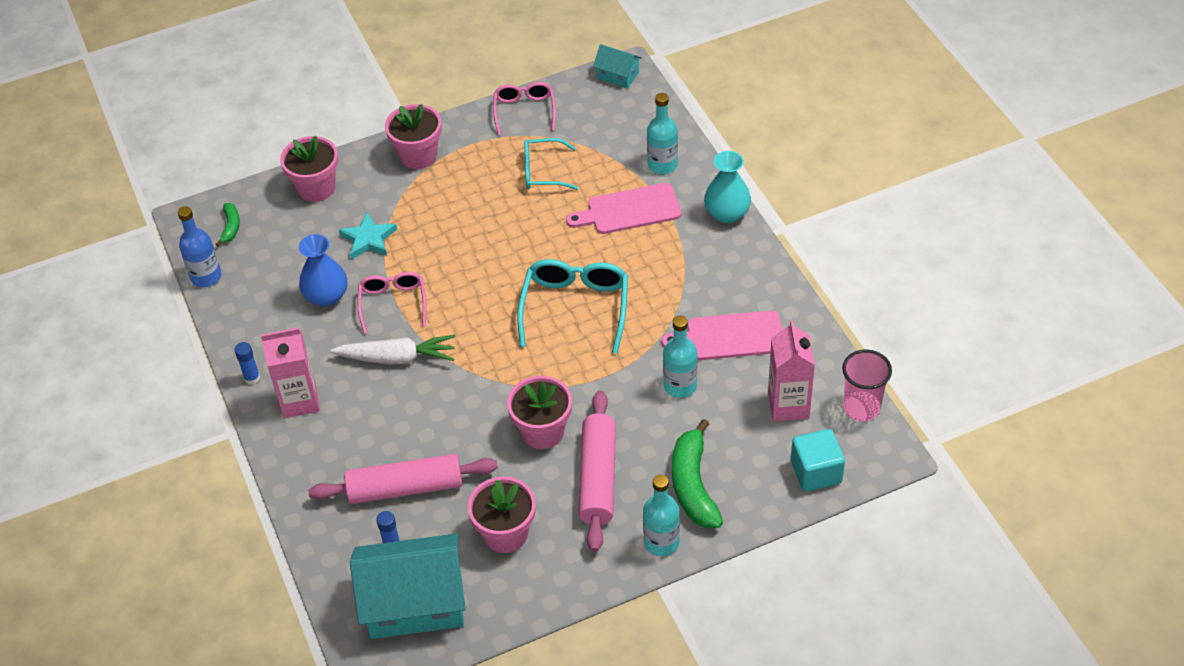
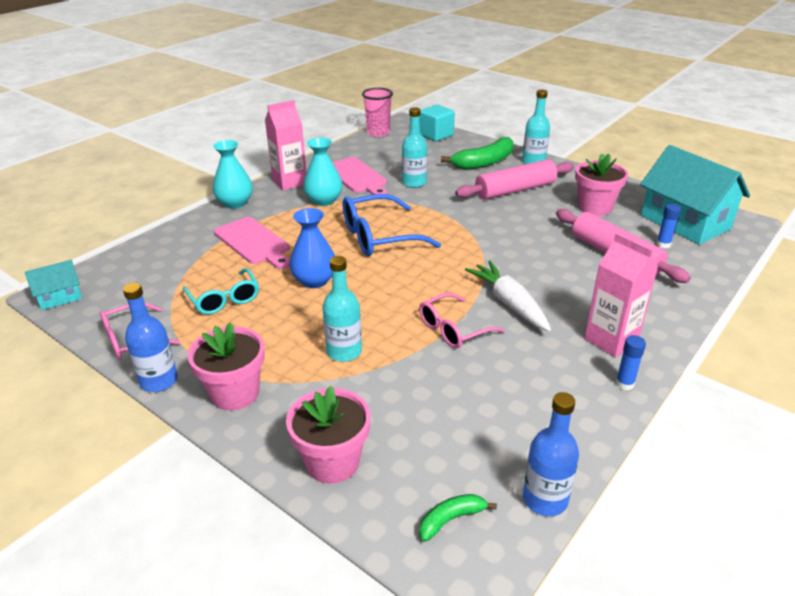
camera: 120 degrees left, 15 degrees down
(326, 296) = (483, 377): blue vase -> blue vase (314, 280)
(368, 239) = (385, 380): turquoise star -> none
(462, 119) = (159, 381): none -> blue bottle
(542, 431) = (503, 217): pink flower pot -> none
(575, 308) = (380, 236): turquoise glasses -> blue glasses
(618, 75) = (60, 297): turquoise house -> turquoise house turned 60 degrees clockwise
(662, 165) = (189, 242): turquoise bottle -> turquoise bottle (344, 352)
(686, 288) = (324, 200): none -> turquoise vase
(788, 405) = (396, 150): pink carton -> pink carton (290, 182)

